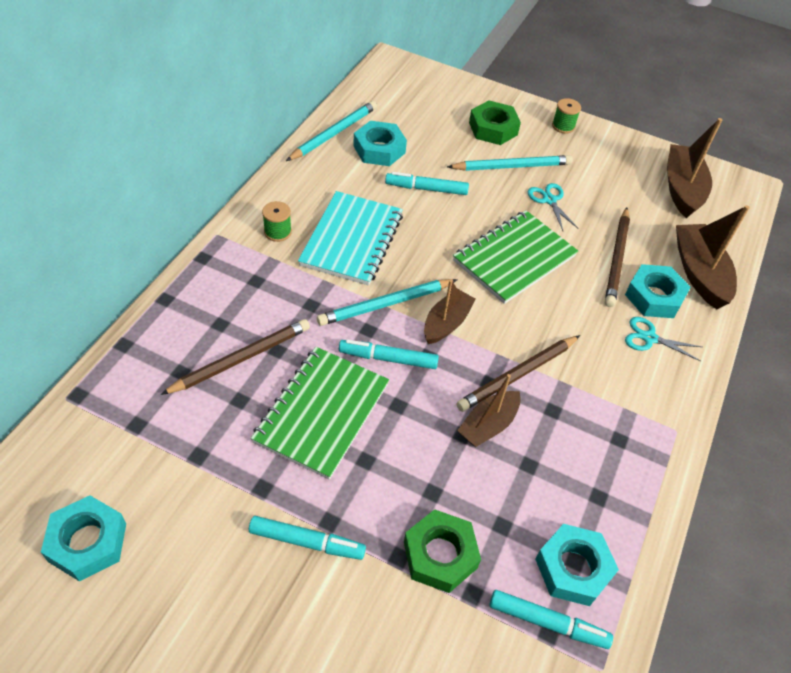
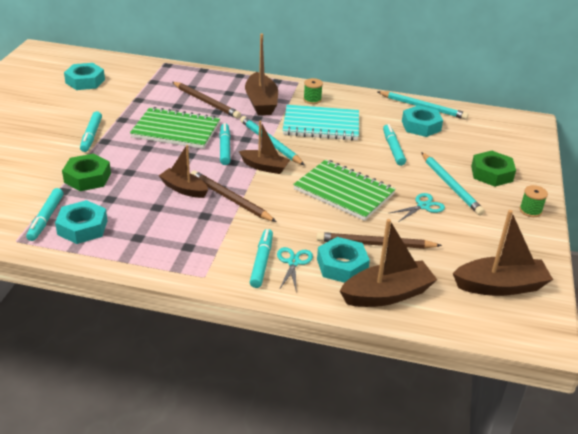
camera: 80 degrees right, 15 degrees down
(266, 290) = (261, 102): none -> brown boat
(649, 367) = (262, 262): none -> turquoise marker

